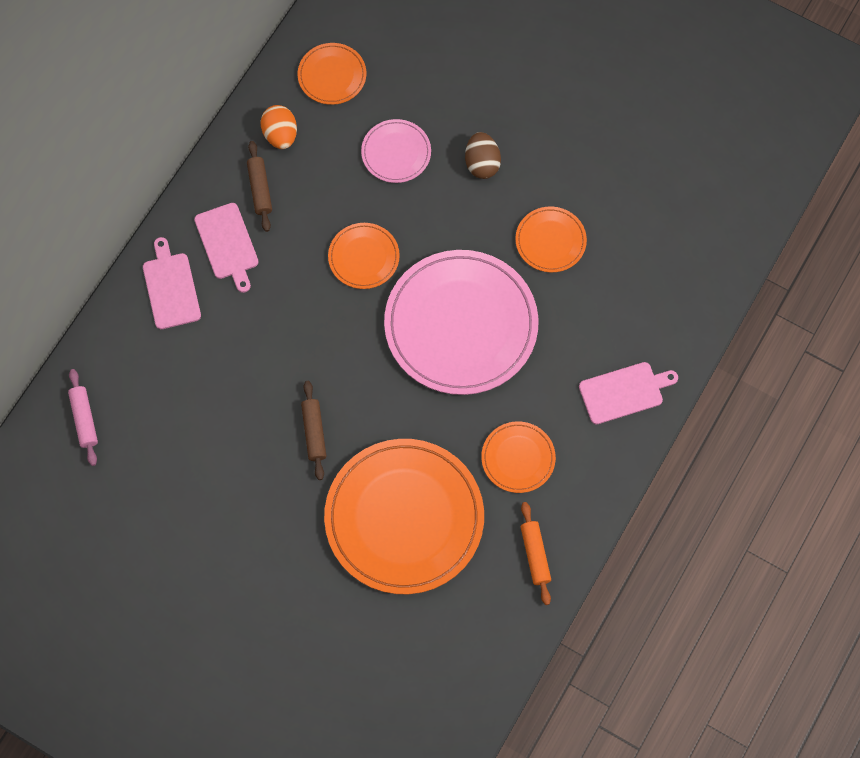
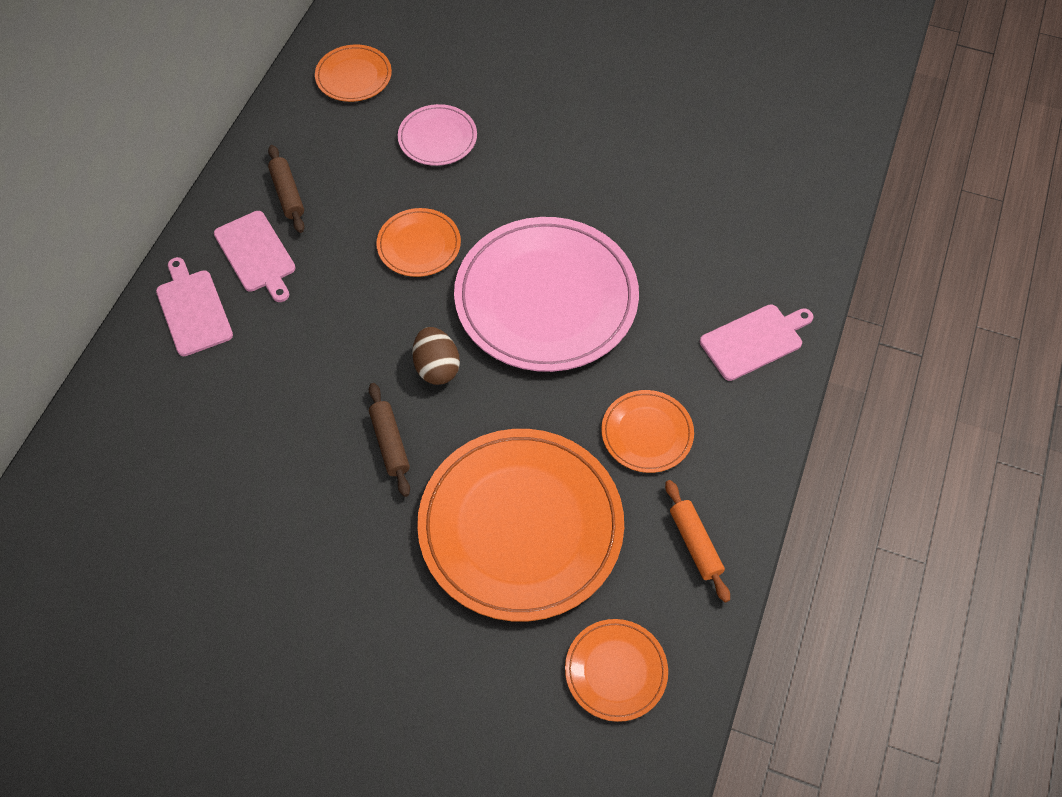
camera: 10 degrees left, 10 degrees down
(84, 419) = (96, 473): pink rolling pin -> none
(280, 135) = (304, 139): orange egg -> none
(482, 163) = (535, 135): brown egg -> brown egg (437, 367)
(550, 241) = (629, 198): orange plate -> orange plate (616, 671)

